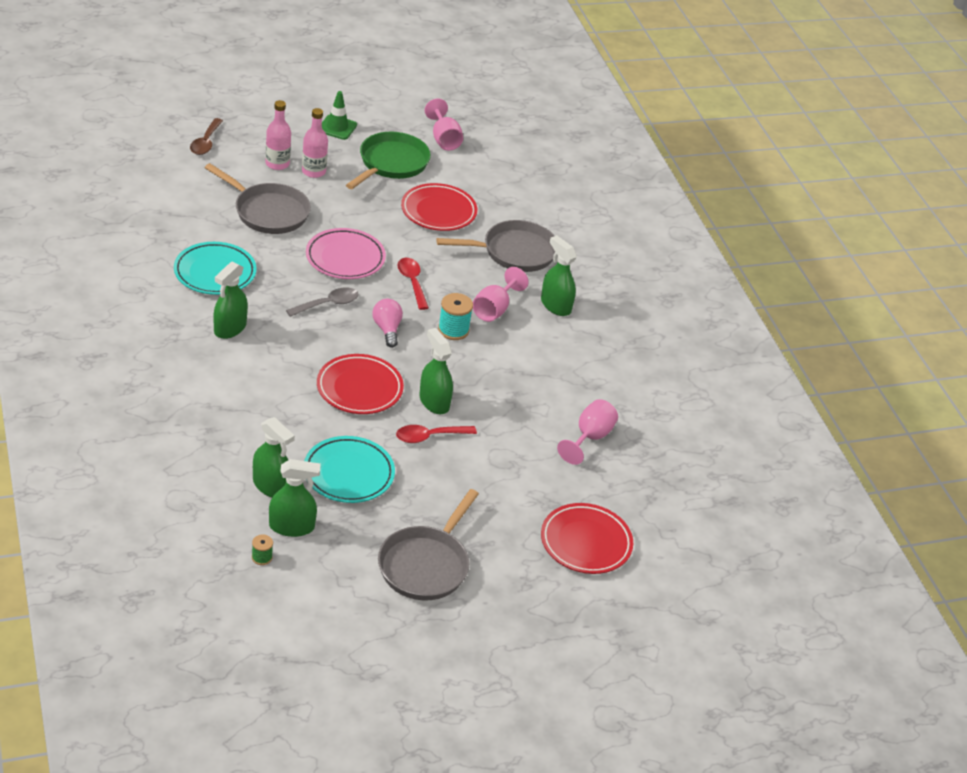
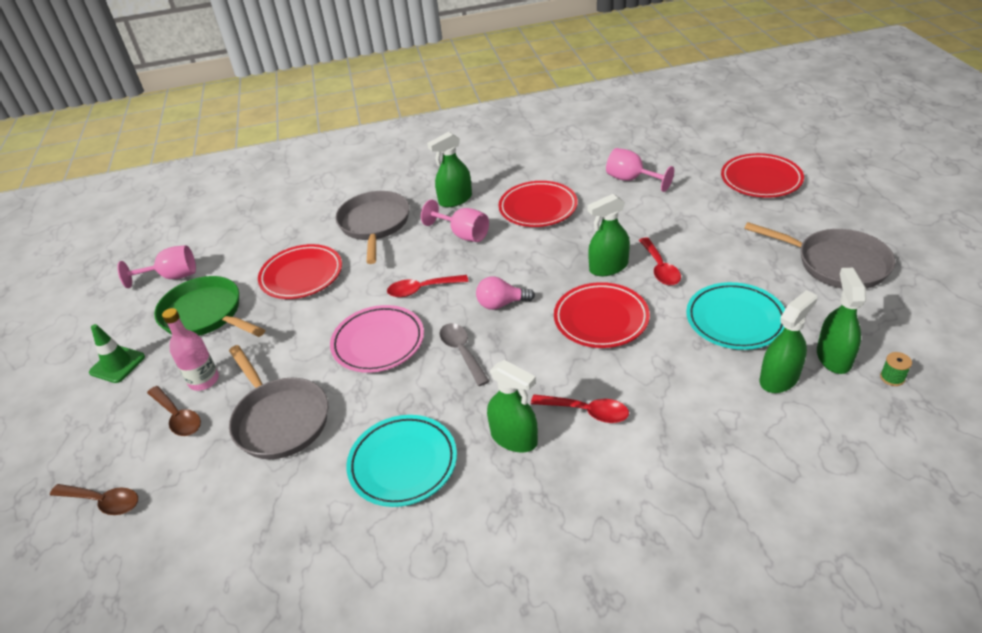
camera: 75 degrees left, 0 degrees up
(251, 368) = (587, 411): none -> red spoon
(267, 212) = (279, 419): grey pan -> grey pan turned 105 degrees clockwise
(277, 164) = (178, 417): pink bottle -> brown spoon
(453, 330) = (497, 259): turquoise spool -> none
(537, 362) = (538, 208): none -> red plate

